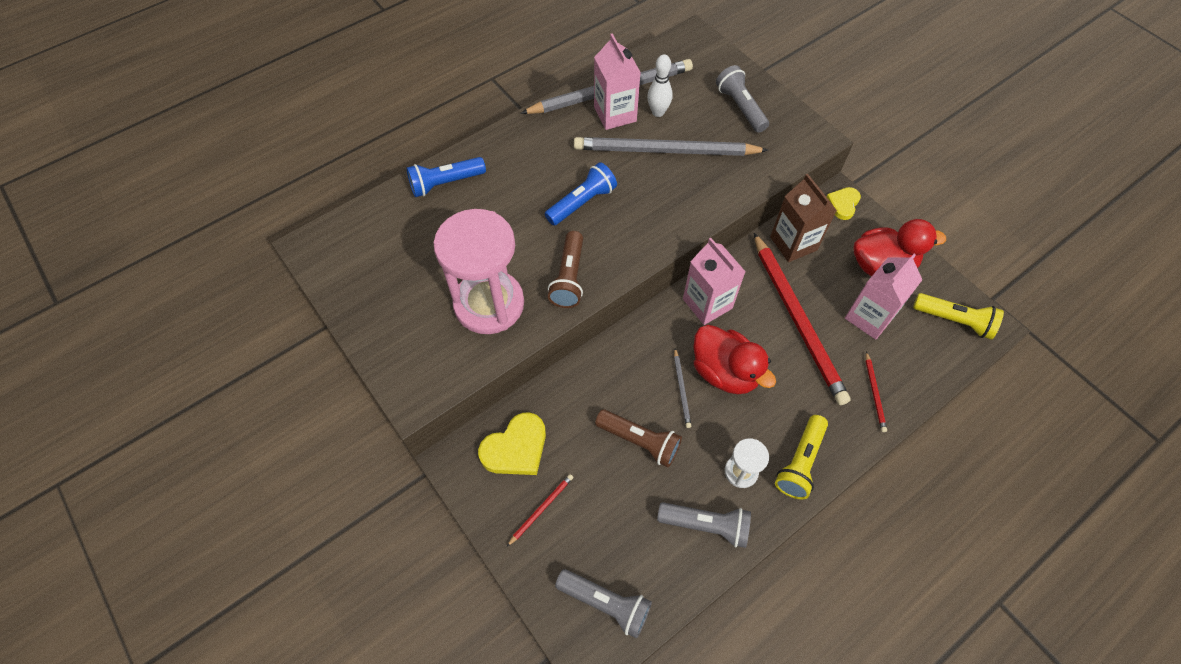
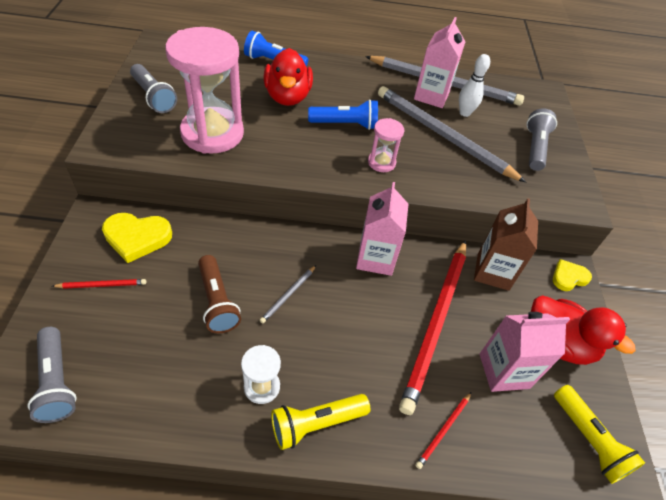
camera: 35 degrees right, 10 degrees down
(569, 278) = (281, 156): brown flashlight -> none
(649, 218) = (381, 162): none -> pink hourglass
(706, 525) = (189, 398): grey flashlight -> grey flashlight (154, 97)
(725, 372) = (334, 310): red duck -> red duck (287, 97)

